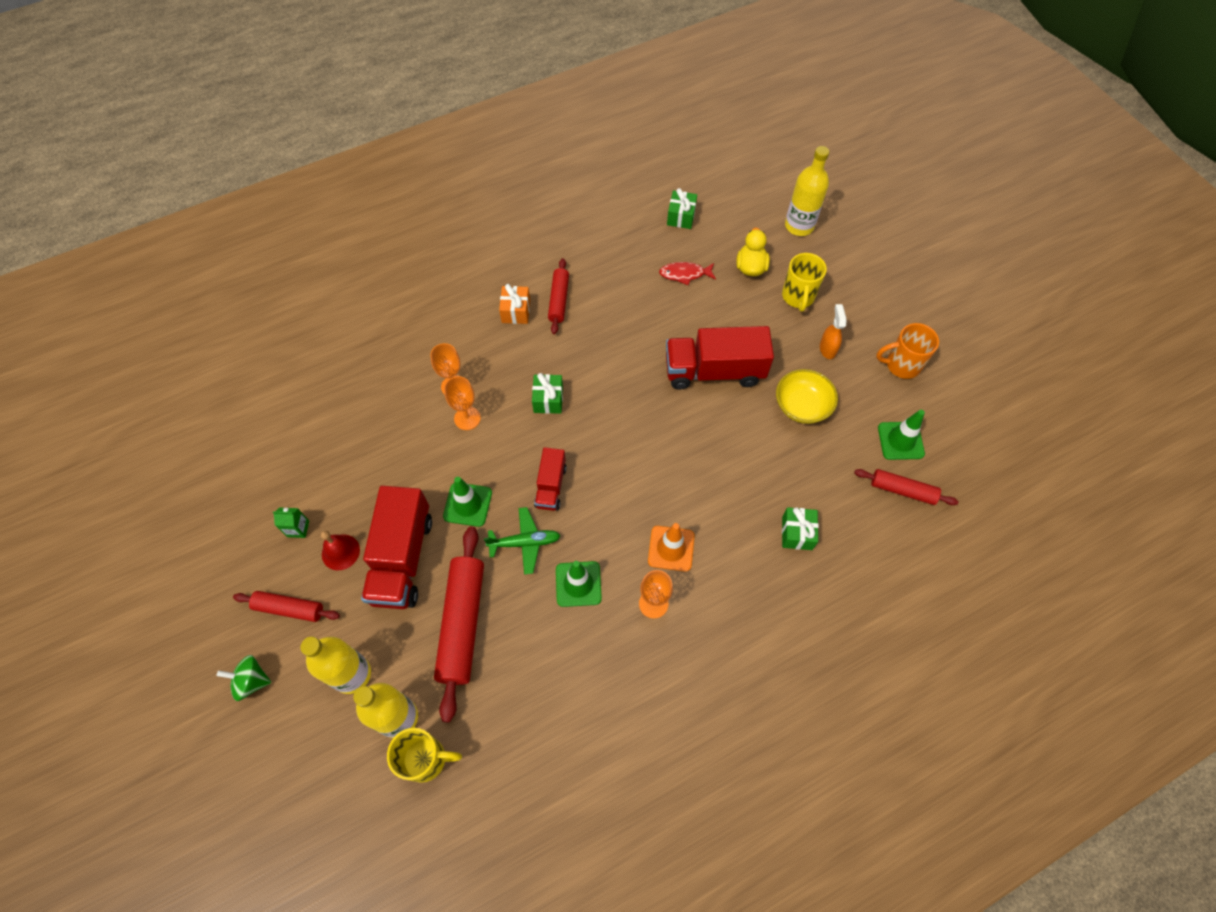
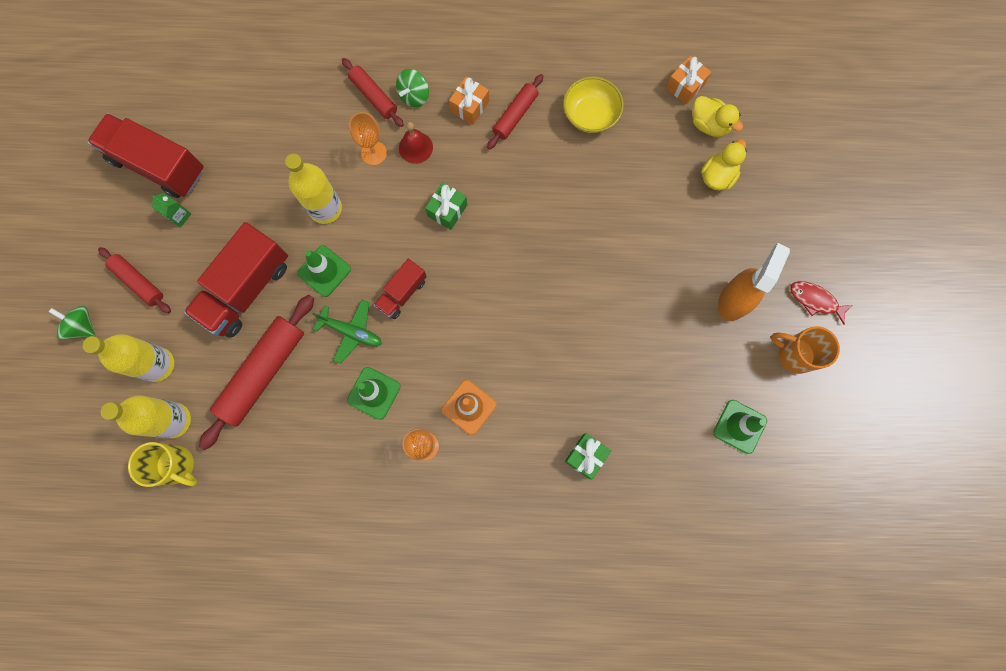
camera: 30 degrees right, 15 degrees up
(340, 552) = (201, 255): red bell -> red bell (415, 147)
(462, 325) = (414, 96): none -> green spinning top
(467, 418) = (368, 190): orange goblet -> none
(681, 217) = (685, 86): green gift -> orange gift
(685, 274) = (649, 150): red fish -> red fish (815, 300)
(714, 371) = (612, 264): red truck -> red truck (158, 165)
(718, 235) = (709, 125): none -> yellow duck
(798, 297) = (742, 232): yellow mug -> none
(799, 226) = (796, 156): yellow bottle -> yellow bottle (325, 208)
(802, 406) = (671, 342): yellow bowl -> yellow bowl (590, 115)
(827, 348) = (734, 299): orange spray bottle -> orange spray bottle, size x1.71
(902, 490) = (708, 473): red rolling pin -> red rolling pin (373, 96)

